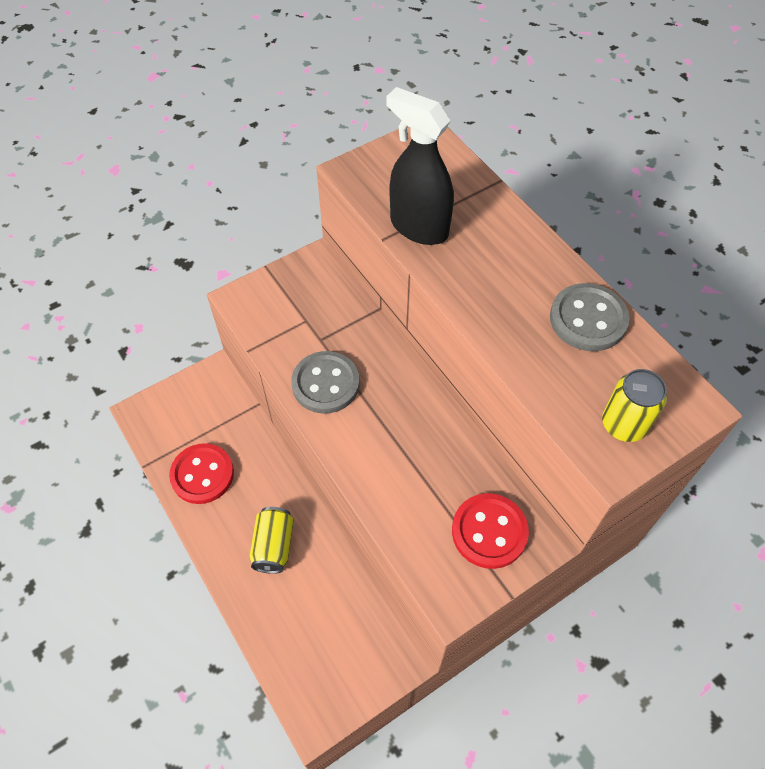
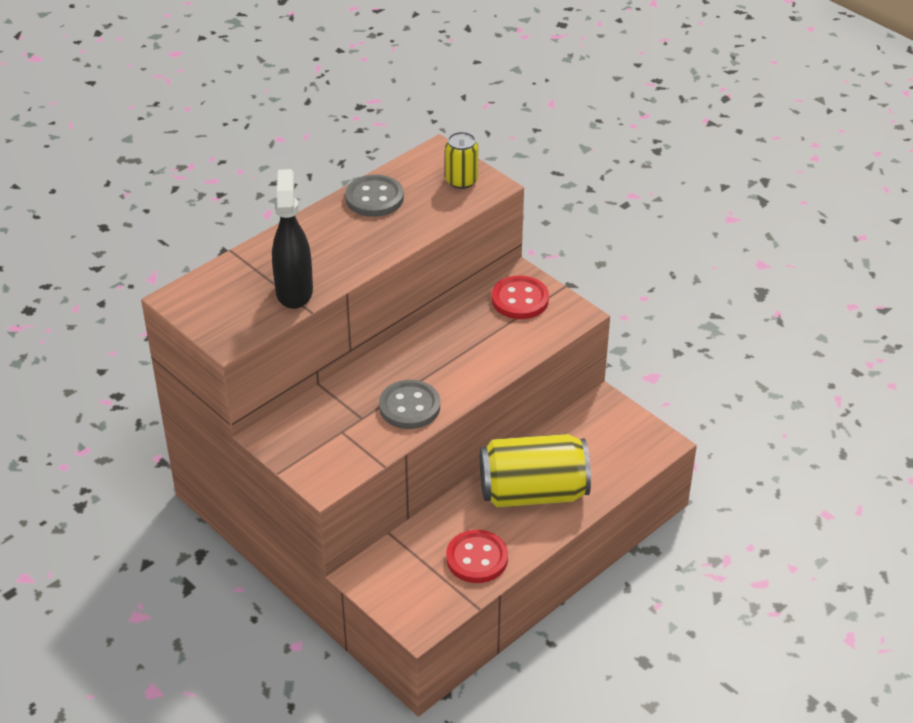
camera: 100 degrees left, 15 degrees down
(274, 546) = (533, 492): yellow can -> yellow can, size x1.98
(418, 227) = (294, 291): black spray bottle -> black spray bottle turned 150 degrees clockwise

